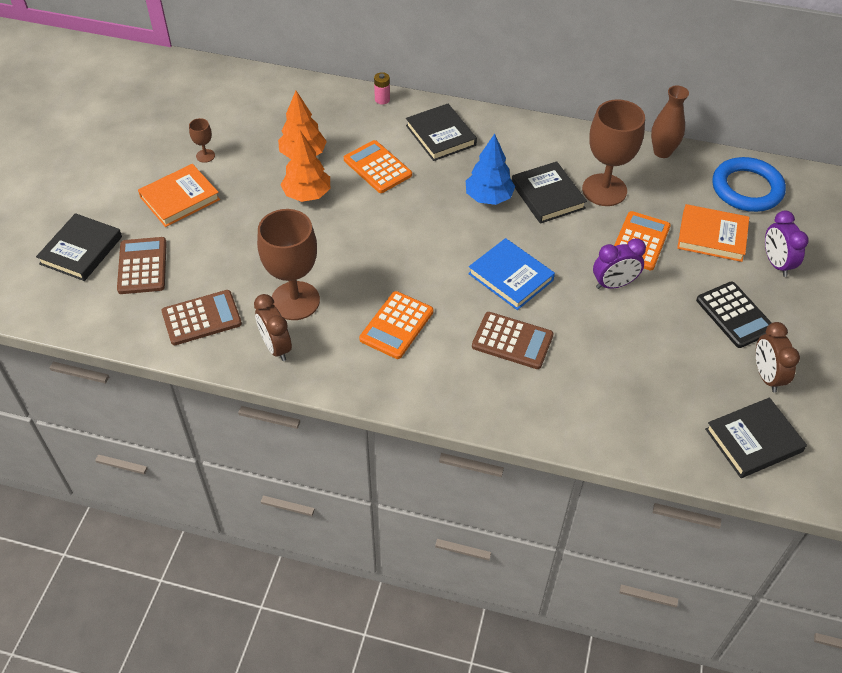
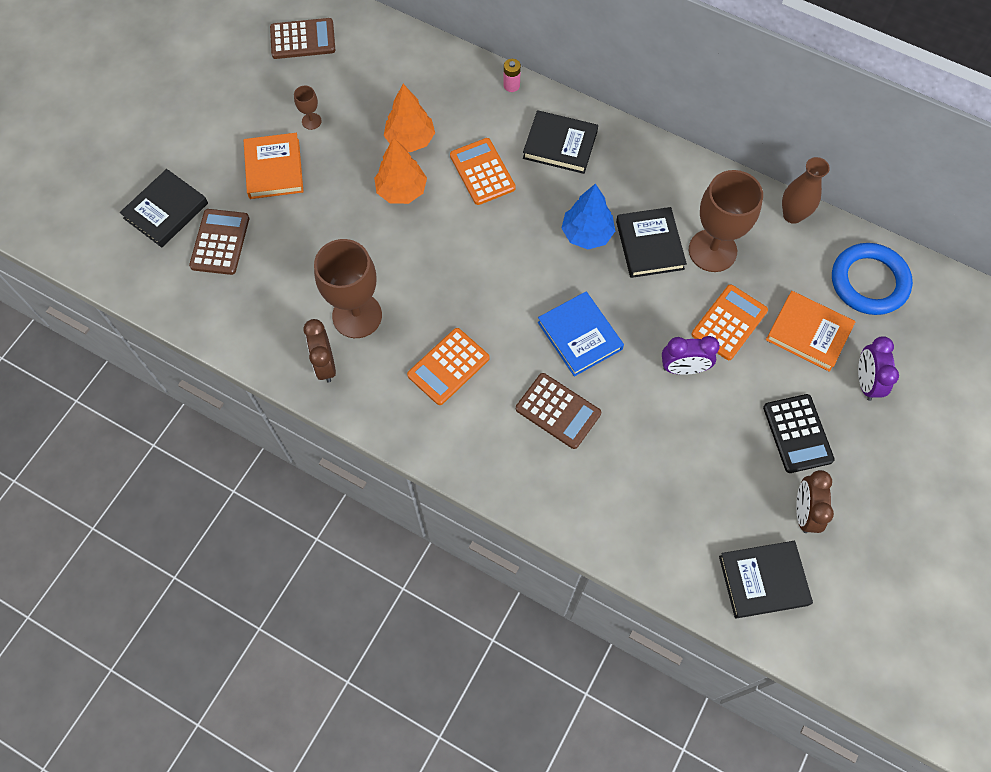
camera: 15 degrees right, 15 degrees up
(180, 198) = (274, 169): orange book -> orange book turned 75 degrees counterclockwise
(201, 318) = (262, 315): brown calculator -> brown calculator (303, 39)
(441, 135) = (560, 145): black book -> black book turned 60 degrees counterclockwise

